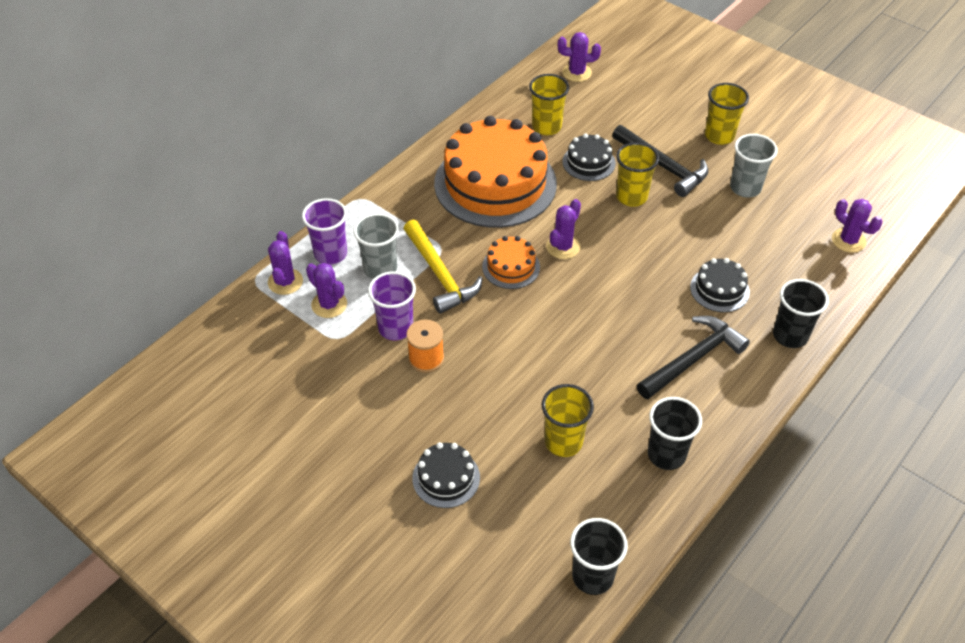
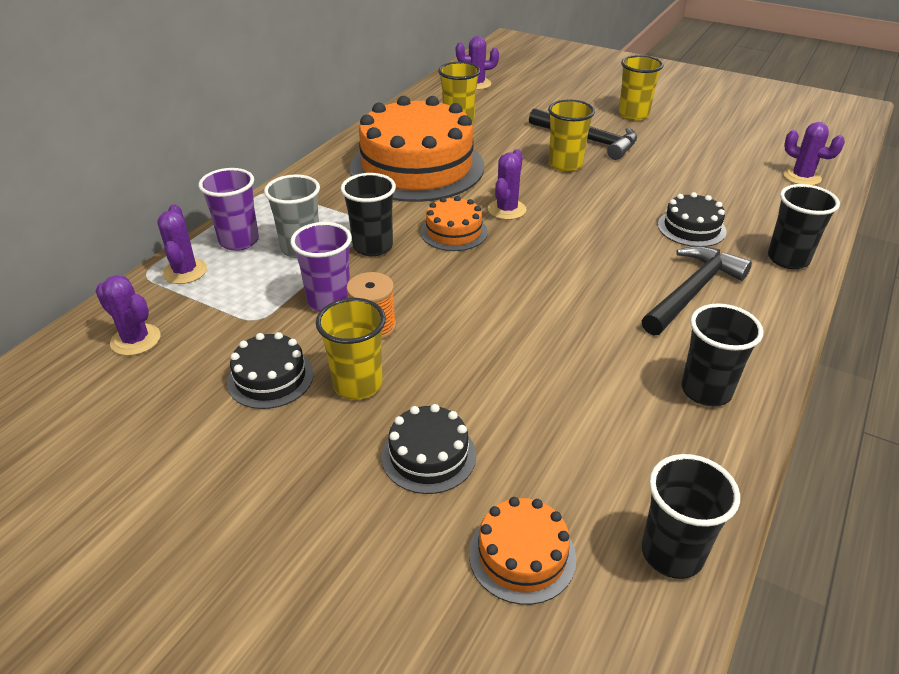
camera: 10 degrees left, 10 degrees down
(329, 304) = (242, 287): purple cactus -> purple cactus (135, 340)
(439, 275) = (373, 246): yellow hammer -> black cup
(492, 561) = (522, 555): none -> orange cake
(563, 442) = (572, 393): yellow cup -> yellow cup (357, 384)
(588, 162) = (511, 143): black cake -> black cake (270, 378)
(745, 188) = (677, 148): grey cup -> none

